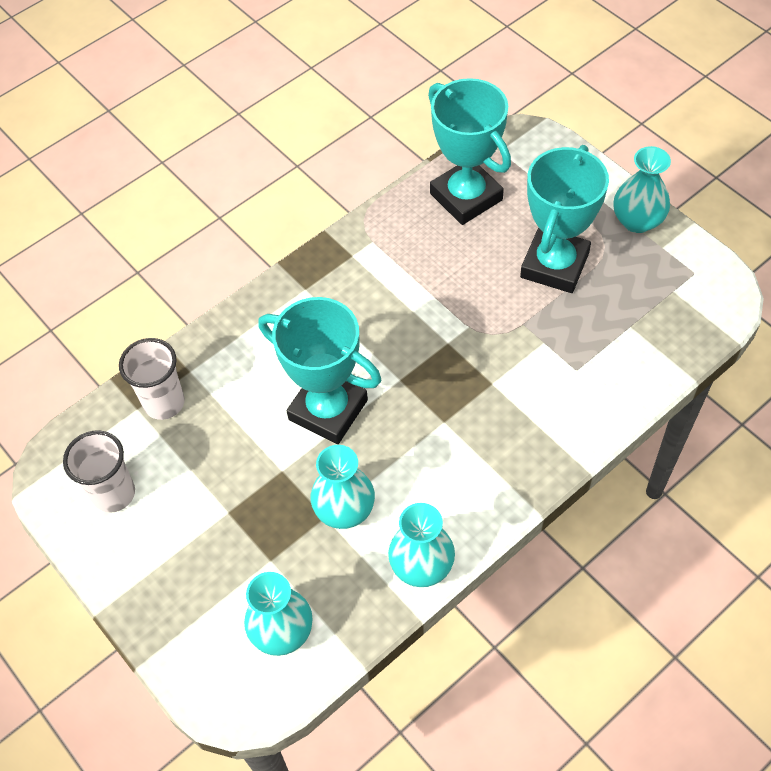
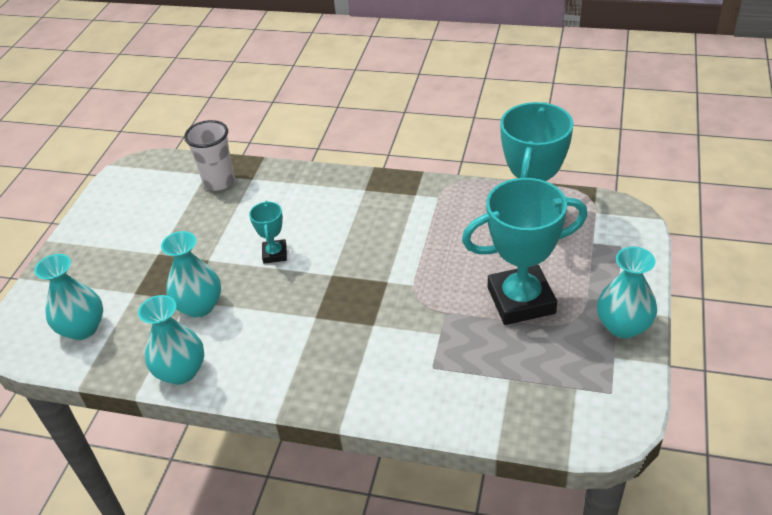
camera: 55 degrees right, 15 degrees down
(114, 494) = (136, 199): white cup -> none
(328, 410) = (275, 254): turquoise trophy -> turquoise trophy, size x0.47

